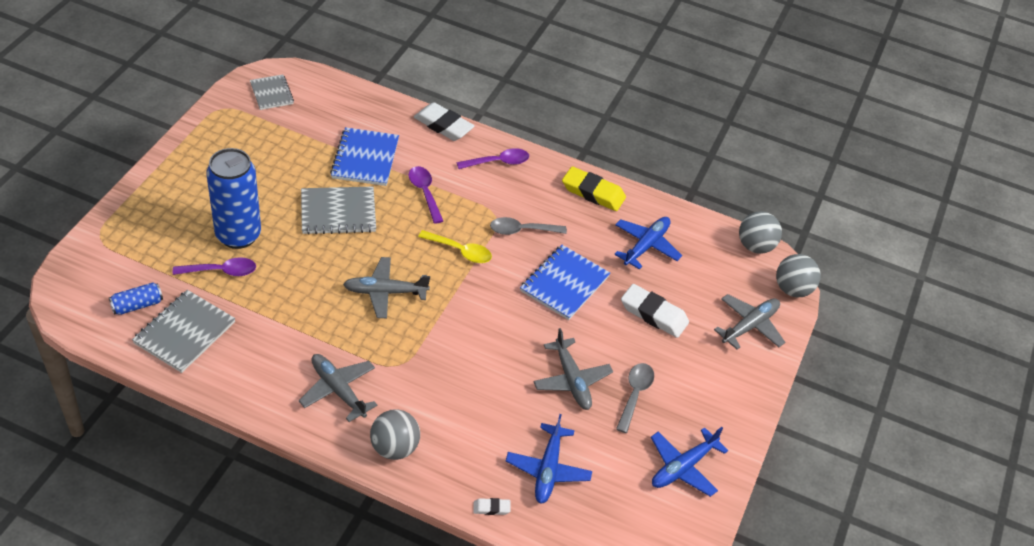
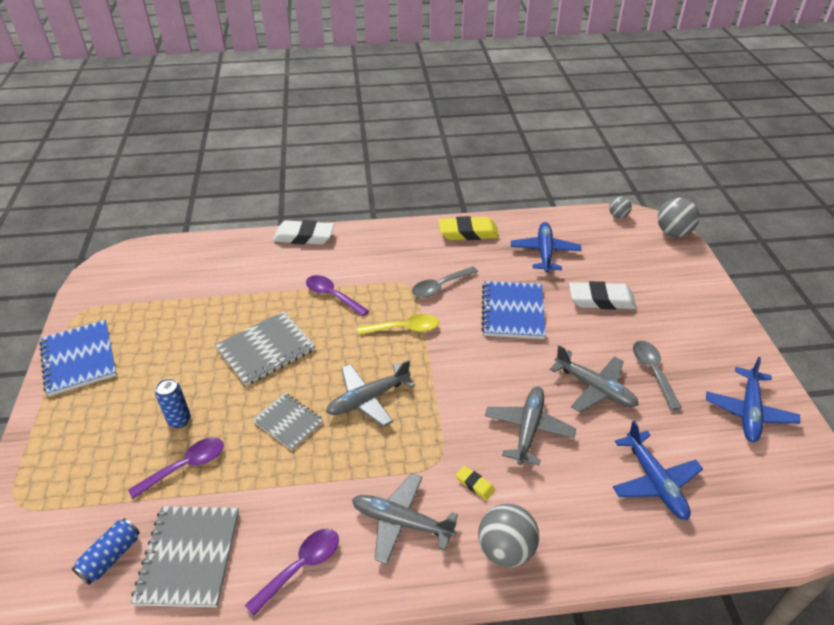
camera: 25 degrees left, 5 degrees down
(238, 235) = (179, 420): blue can -> blue can, size x0.45
(271, 93) = (123, 277): grey notebook -> grey notebook (288, 422)
(365, 158) = (255, 292): blue notebook -> blue notebook (79, 359)
(411, 395) = (475, 484): none -> yellow eraser
(491, 508) = (646, 554): white eraser -> none
(498, 162) = (374, 244): purple spoon -> purple spoon (301, 566)
(749, 326) = (674, 273): grey plane -> grey plane (528, 429)
(755, 246) = (618, 216): grey ball -> grey ball, size x0.57

